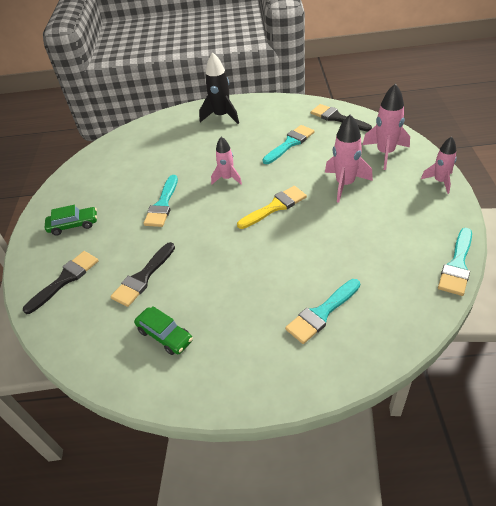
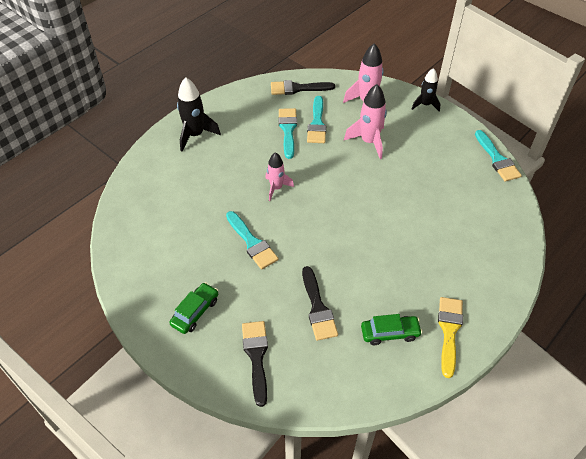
camera: 50 degrees left, 5 degrees up
(275, 207) = (342, 189): yellow brush -> yellow brush (449, 331)
(321, 313) = (463, 243): turquoise brush -> turquoise brush (317, 123)
(440, 181) = (425, 105): pink rocket -> black rocket

